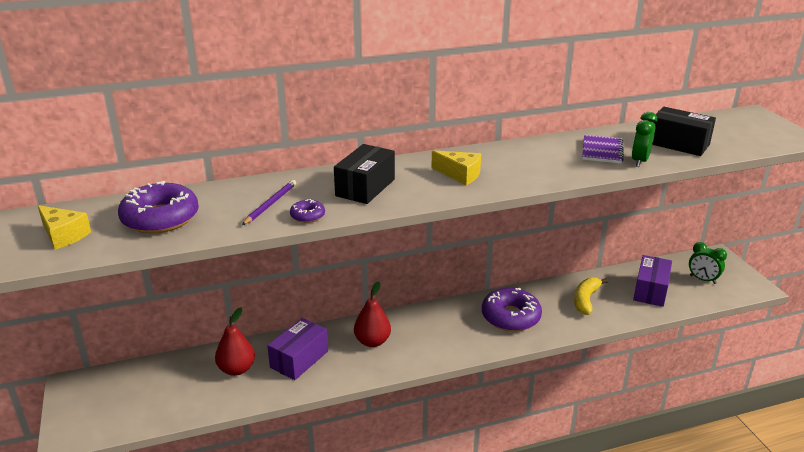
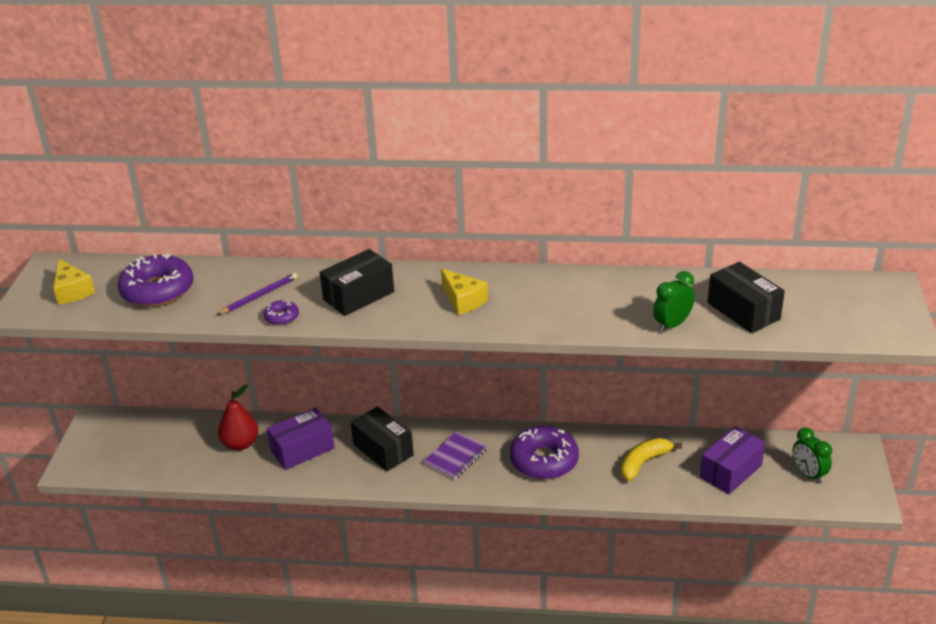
camera: 25 degrees right, 5 degrees up
(372, 341) = (383, 450): red pear -> black box
(602, 151) = (643, 302): purple notebook -> purple notebook (456, 457)

